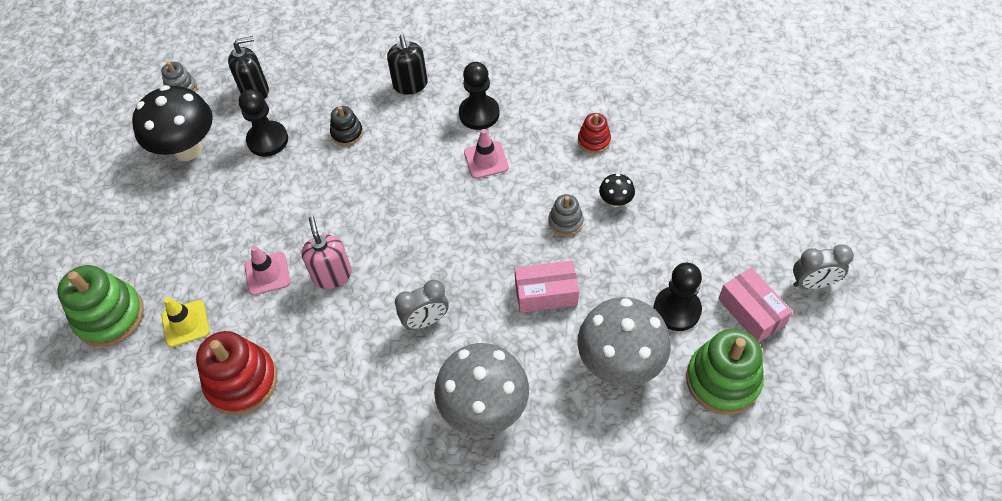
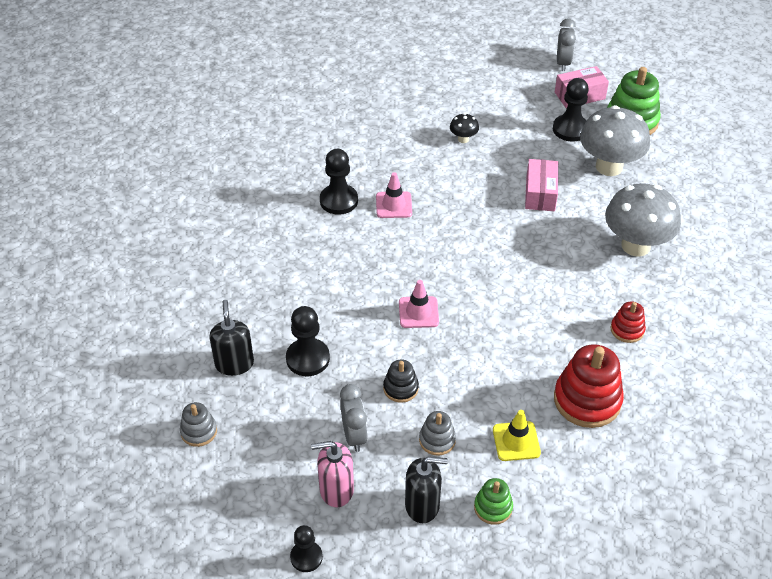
camera: 80 degrees left, 10 degrees down
(61, 190) = (306, 557): none -> black pawn
(110, 316) = (493, 507): green stacking toy -> green stacking toy, size x0.53
(187, 149) = (291, 430): black mushroom -> none
(267, 274) = (474, 372): pink traffic cone -> pink traffic cone (418, 312)
(332, 275) = (488, 324): pink soap dispenser -> pink soap dispenser (336, 490)
(347, 133) = (324, 295): black stacking toy -> black stacking toy (400, 388)
(410, 85) = (282, 241): black soap dispenser -> black soap dispenser (422, 505)
(425, 321) = (550, 268): grey clock -> grey clock (354, 435)
(565, 222) = (474, 170): grey stacking toy -> grey stacking toy (437, 440)
(594, 141) = (397, 138): red stacking toy -> red stacking toy (627, 330)

